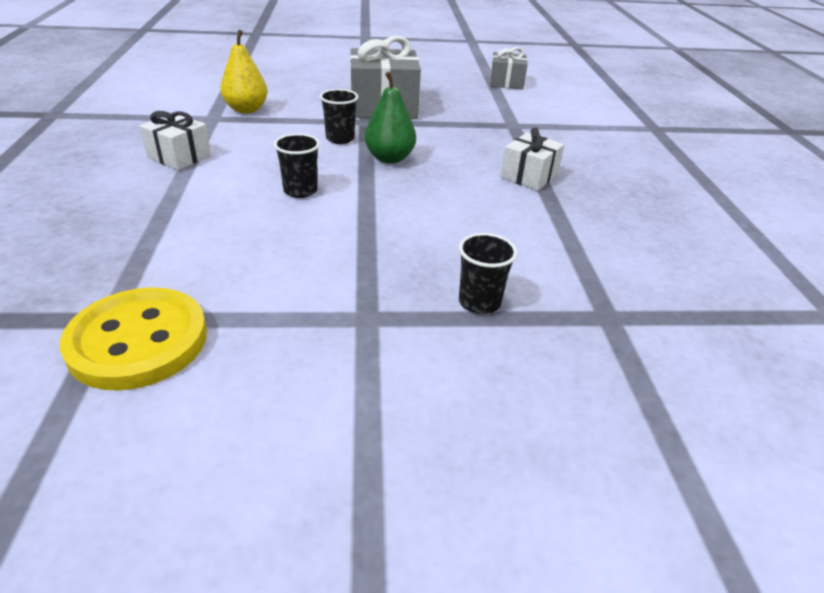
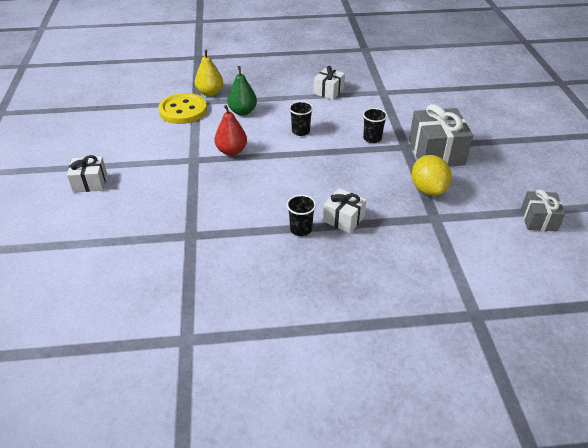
camera: 90 degrees right, 5 degrees up
(246, 109) = (401, 101): yellow pear -> yellow pear (210, 93)
(345, 266) = (231, 151): none -> red pear
(389, 158) = (350, 159): green pear -> green pear (242, 112)
(455, 523) = (90, 183): none -> white gift
(460, 121) = (428, 189): none -> yellow lemon
(479, 302) = (203, 191): black cup -> black cup (301, 229)

